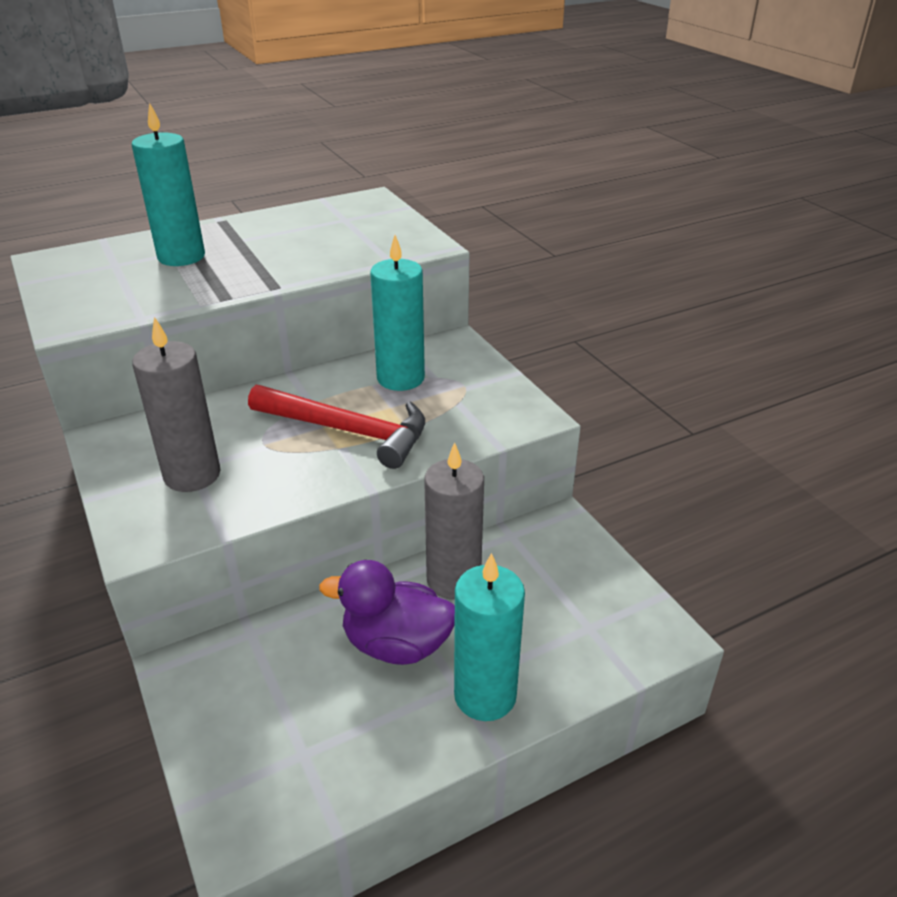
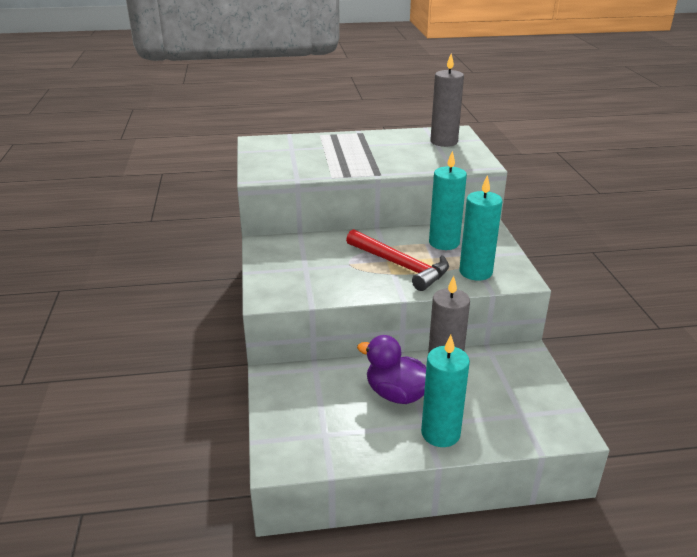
camera: 20 degrees right, 5 degrees down
(181, 257) = (330, 150): turquoise candle -> turquoise candle (475, 272)
(192, 475) = (304, 271): grey candle -> grey candle (444, 142)

